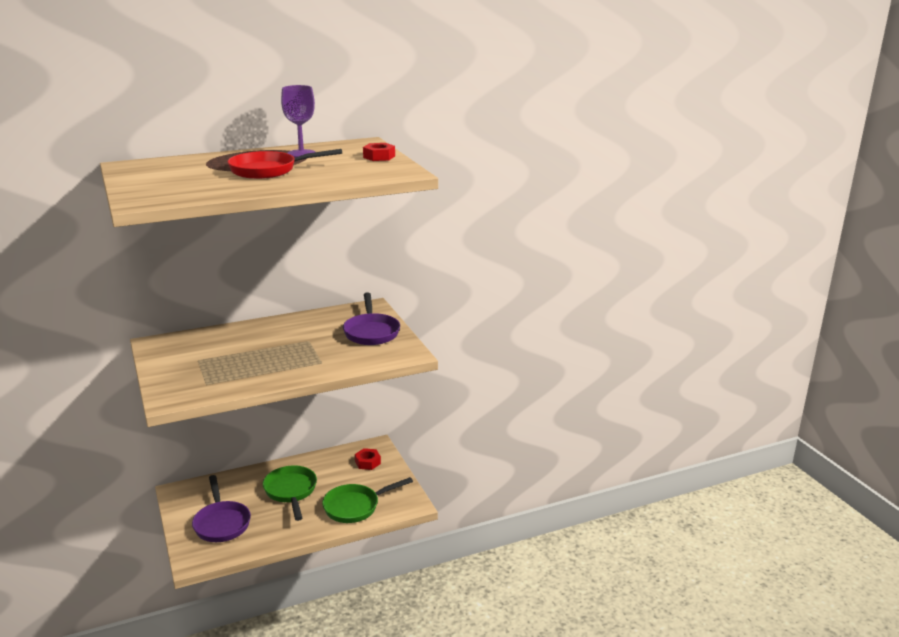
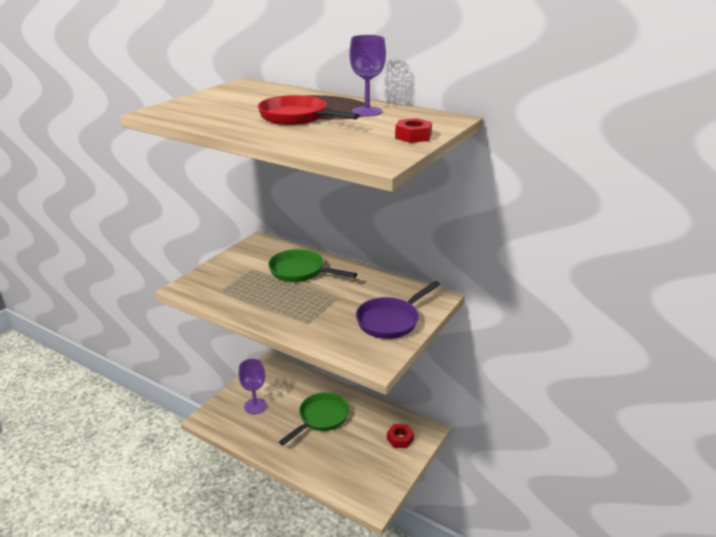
camera: 55 degrees right, 5 degrees up
(221, 523) = (255, 406): purple pan -> purple goblet
(355, 507) = (337, 468): green pan -> green pan (301, 271)

